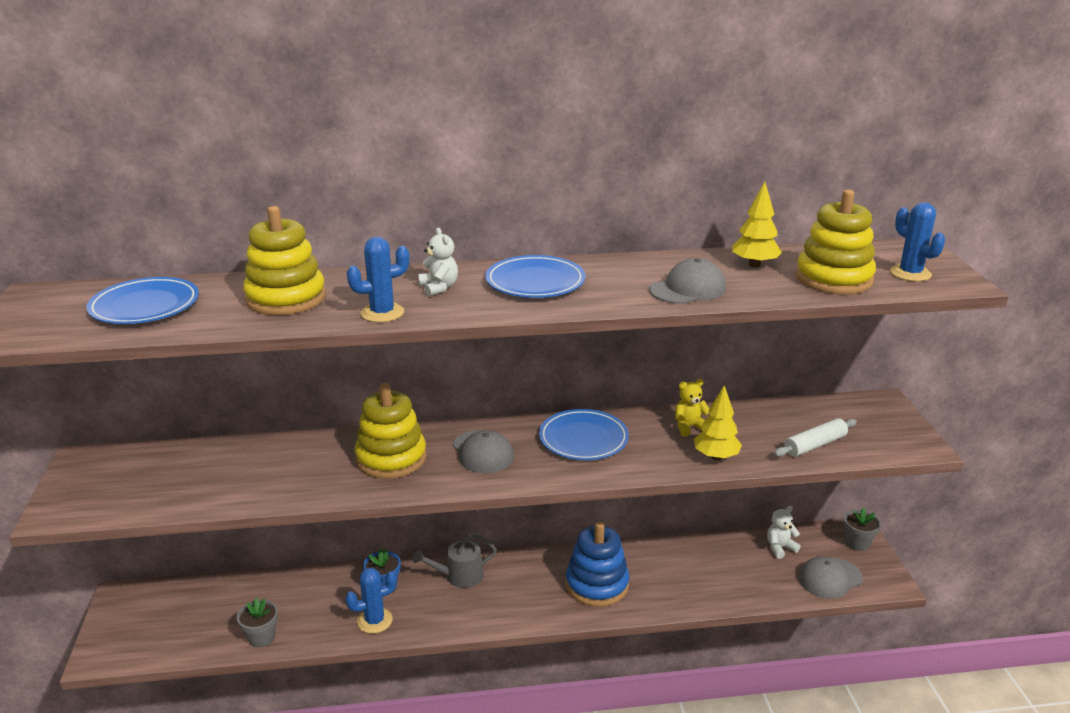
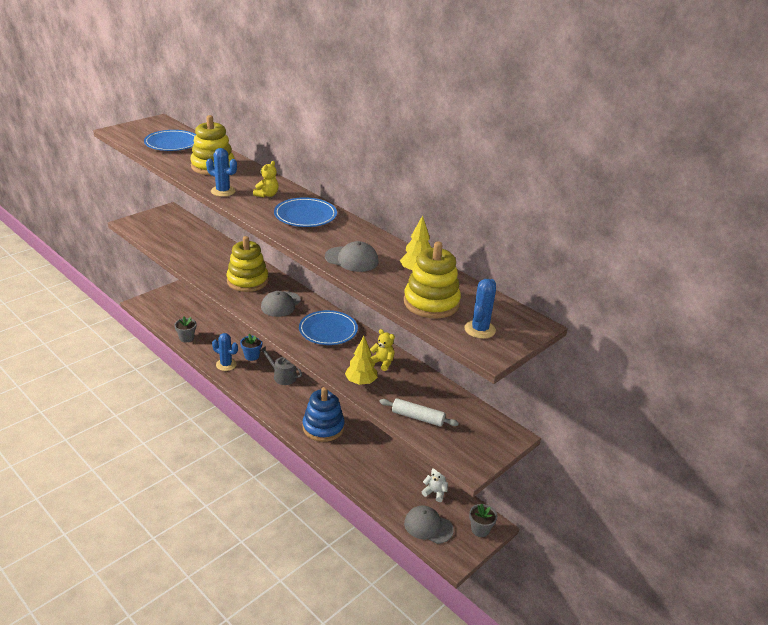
camera: 50 degrees right, 5 degrees up
(439, 288) = (267, 195): white teddy bear -> yellow teddy bear

